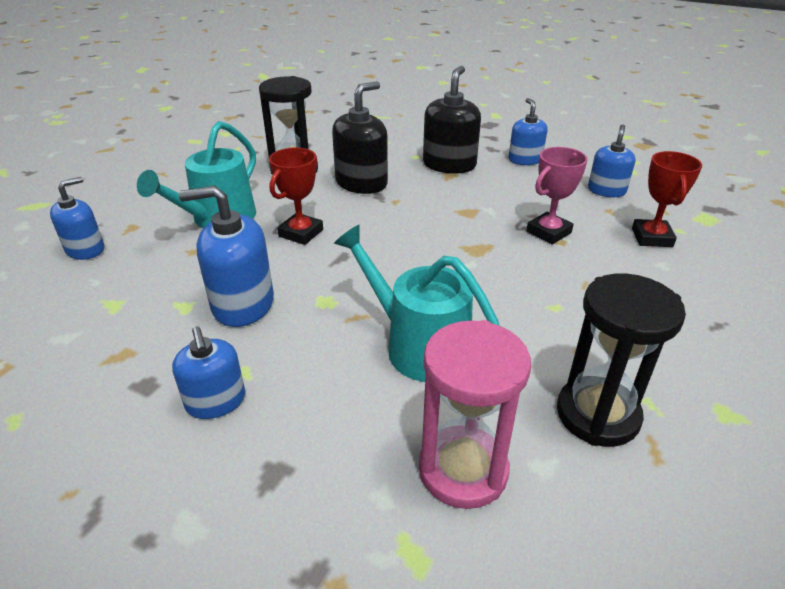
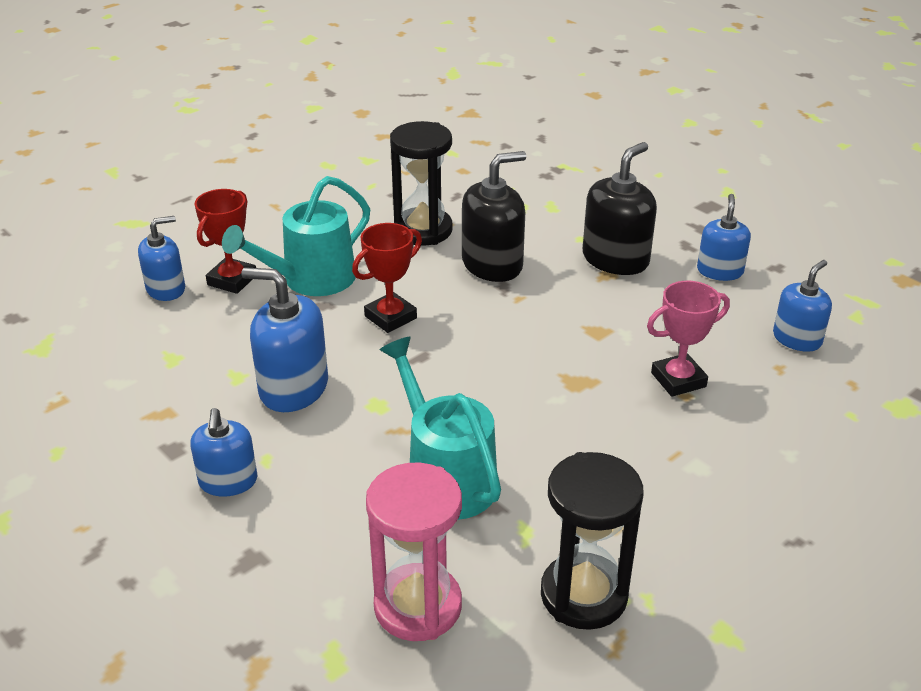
camera: 20 degrees right, 0 degrees up
(652, 237) = (805, 416): red trophy -> red trophy (232, 280)

